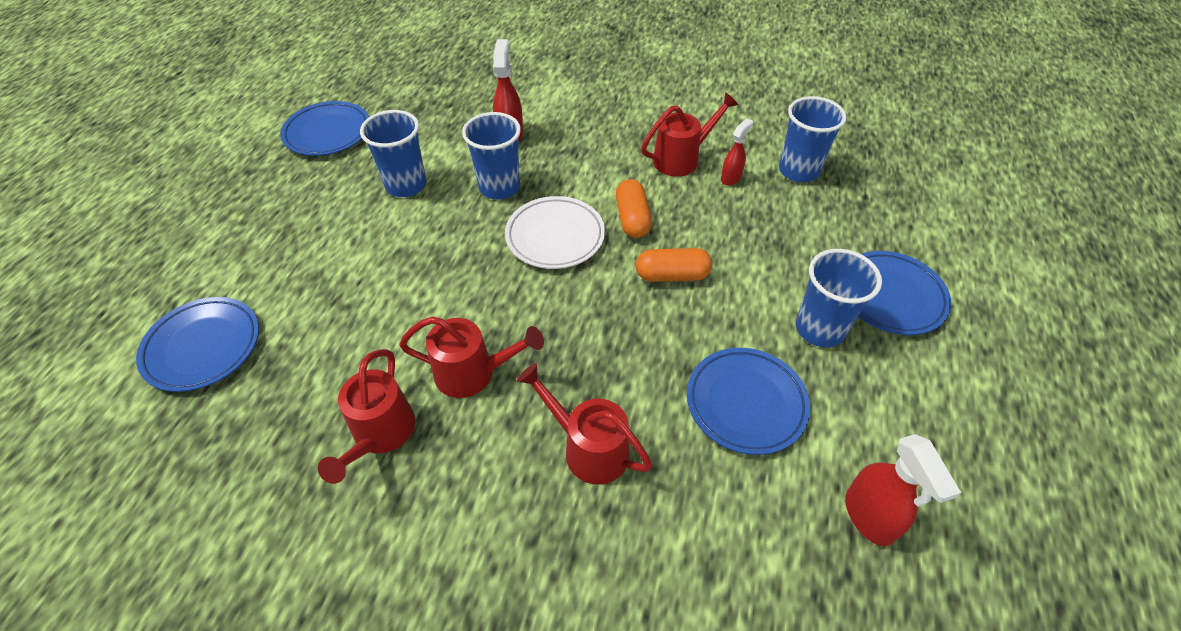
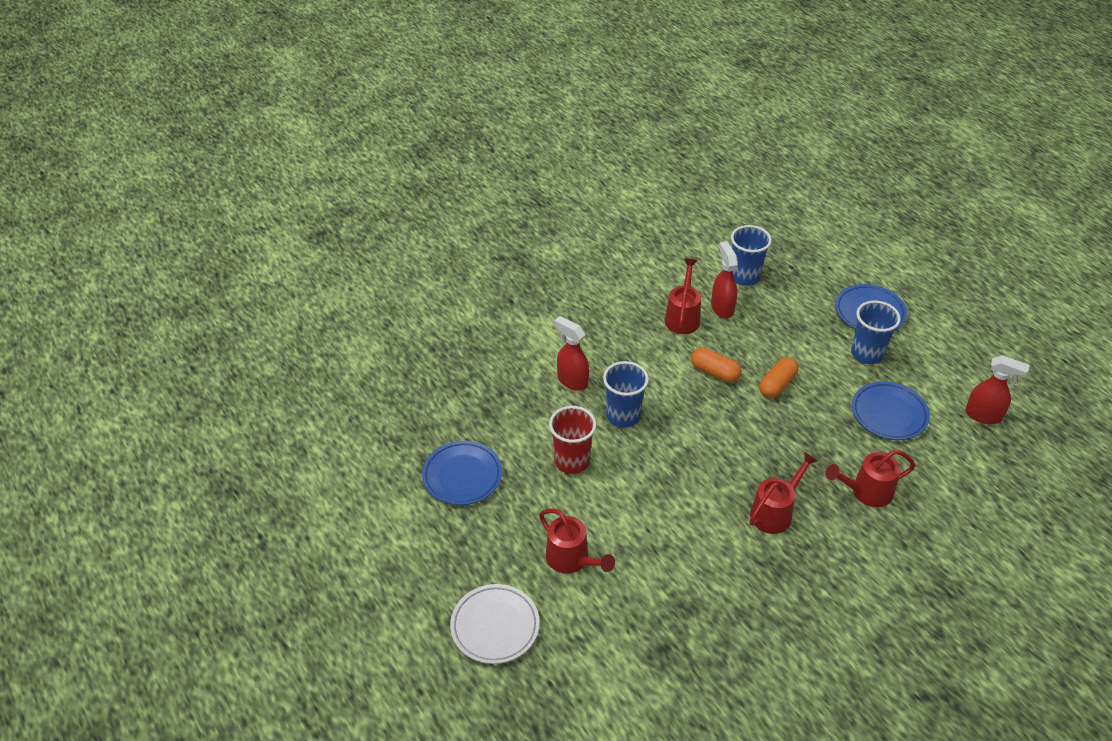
camera: 50 degrees left, 5 degrees down
(203, 347) = (637, 635): blue plate -> none
(380, 435) = (786, 576): red watering can -> red watering can (572, 560)
(406, 185) = (572, 461): blue cup -> red cup
(555, 236) = (696, 415): white plate -> white plate (495, 626)
(731, 178) = (722, 308): red spray bottle -> red spray bottle, size x1.56

